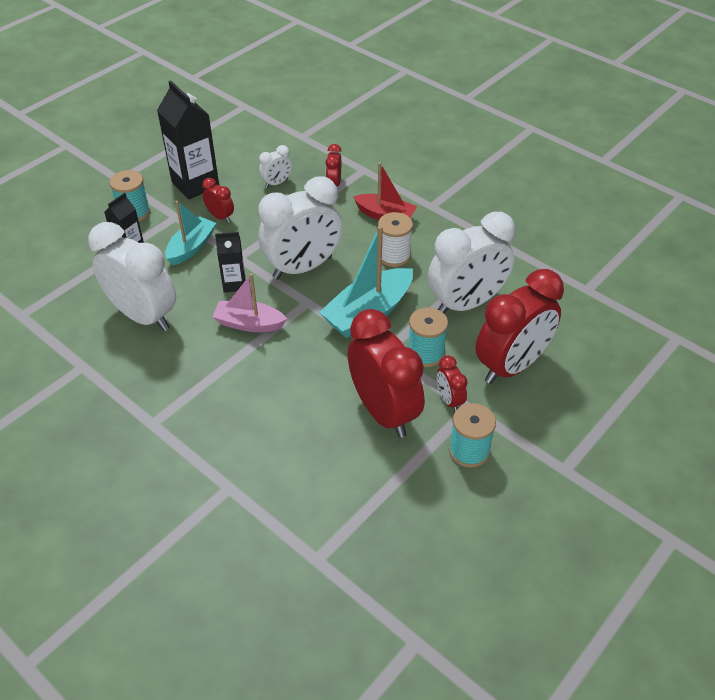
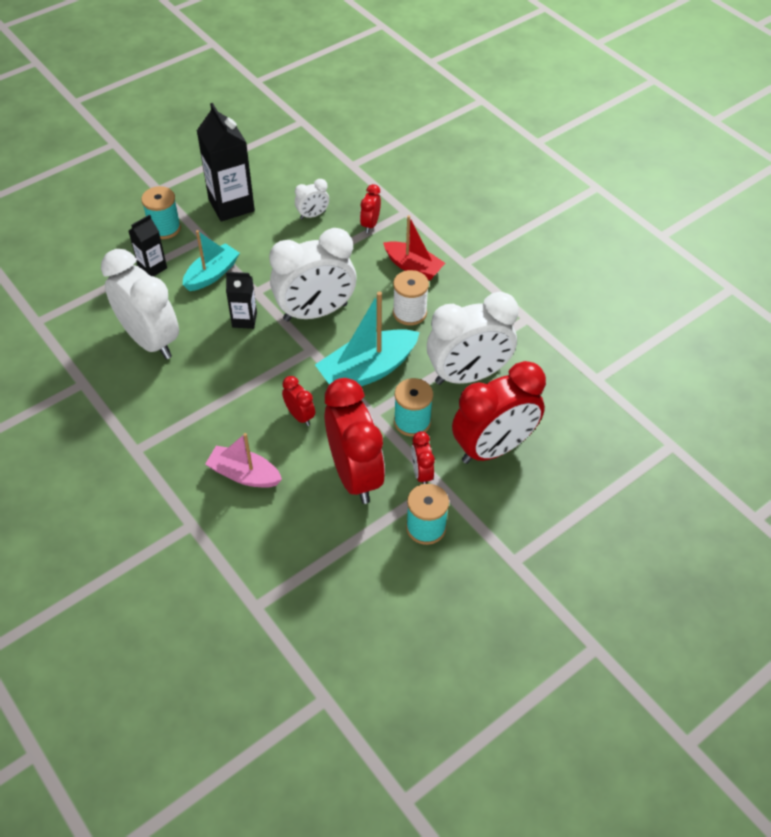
camera: 10 degrees right, 5 degrees up
(220, 217) = (248, 245): red clock -> red clock (300, 416)
(249, 324) = (249, 364): pink boat -> pink boat (244, 474)

